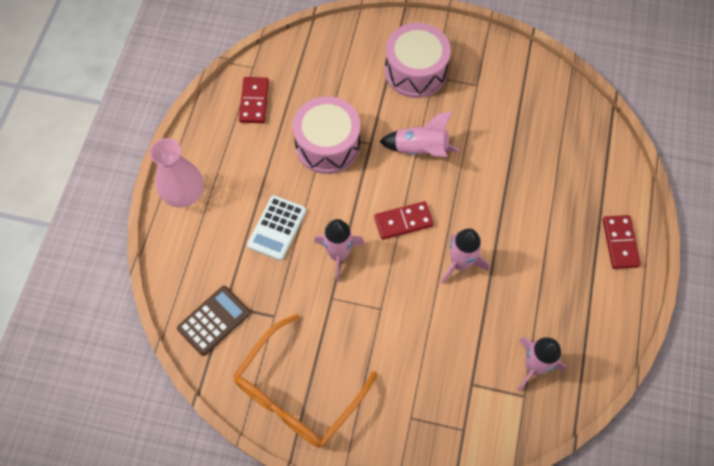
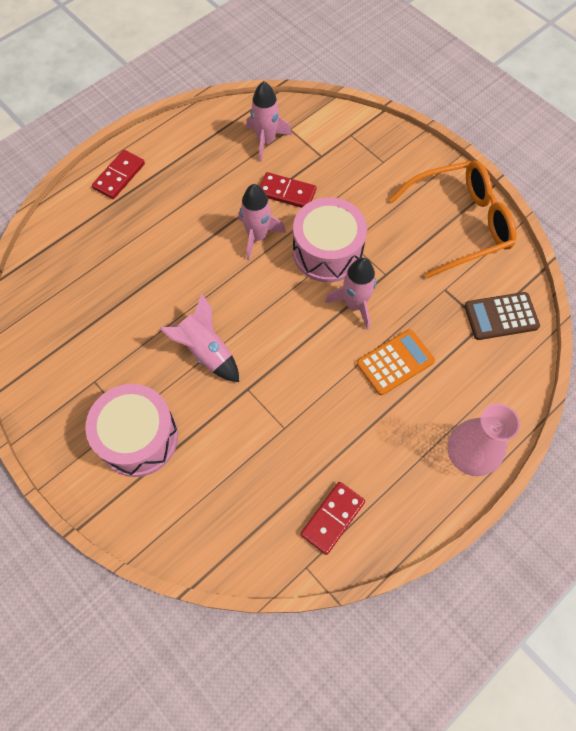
camera: 145 degrees left, 0 degrees up
(277, 228) = (395, 362): white calculator -> orange calculator
(327, 145) = (290, 414): pink drum -> pink drum (327, 252)
(403, 222) = (276, 297): red domino -> red domino (287, 192)

